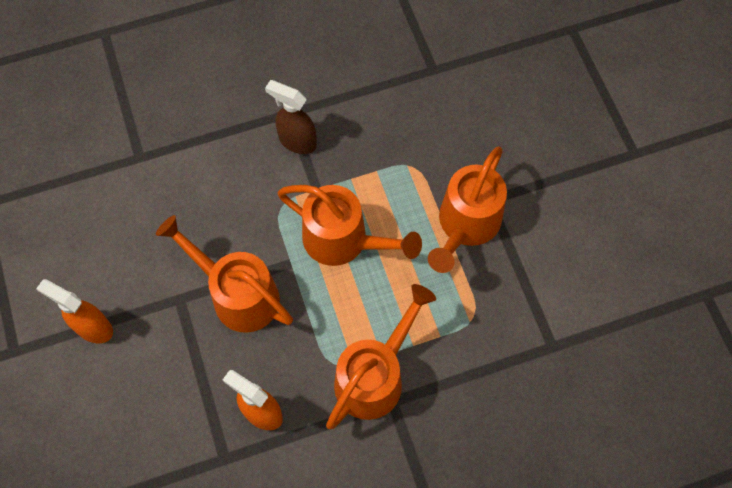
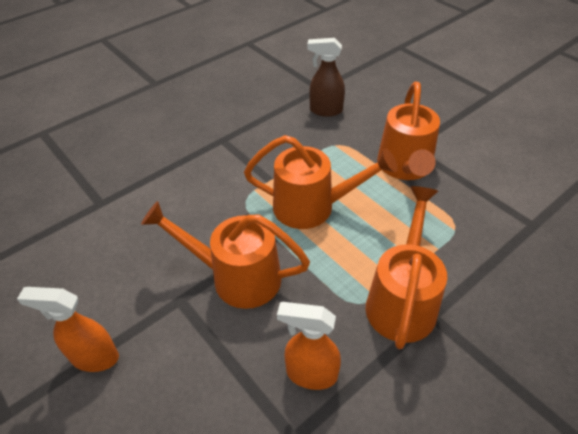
camera: 20 degrees left, 20 degrees down
(297, 141) = (237, 155): brown spray bottle -> brown spray bottle (325, 110)

